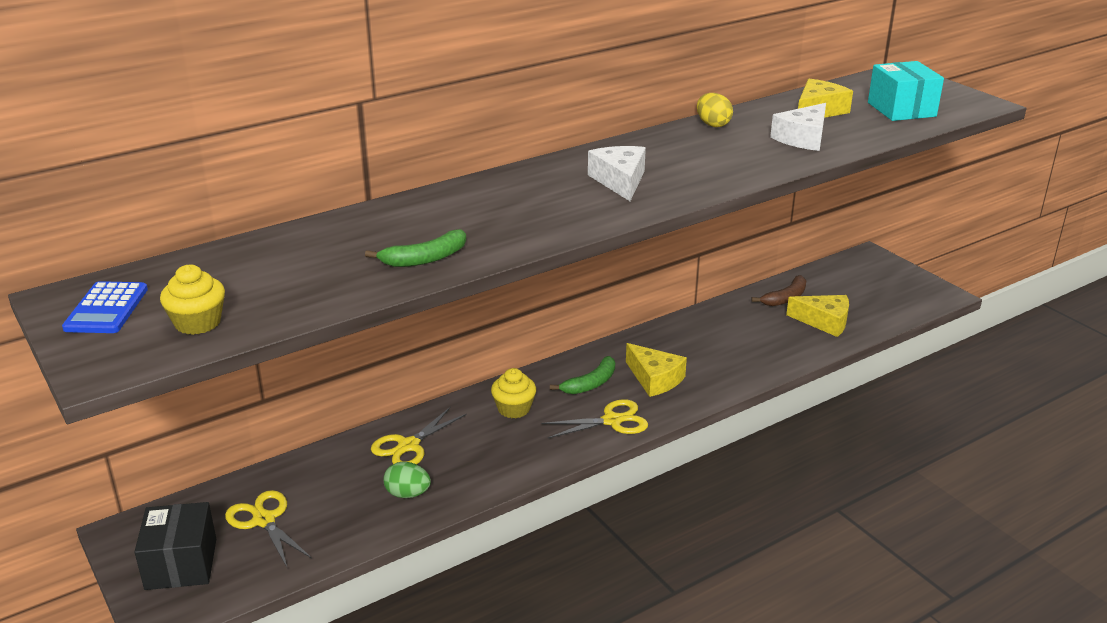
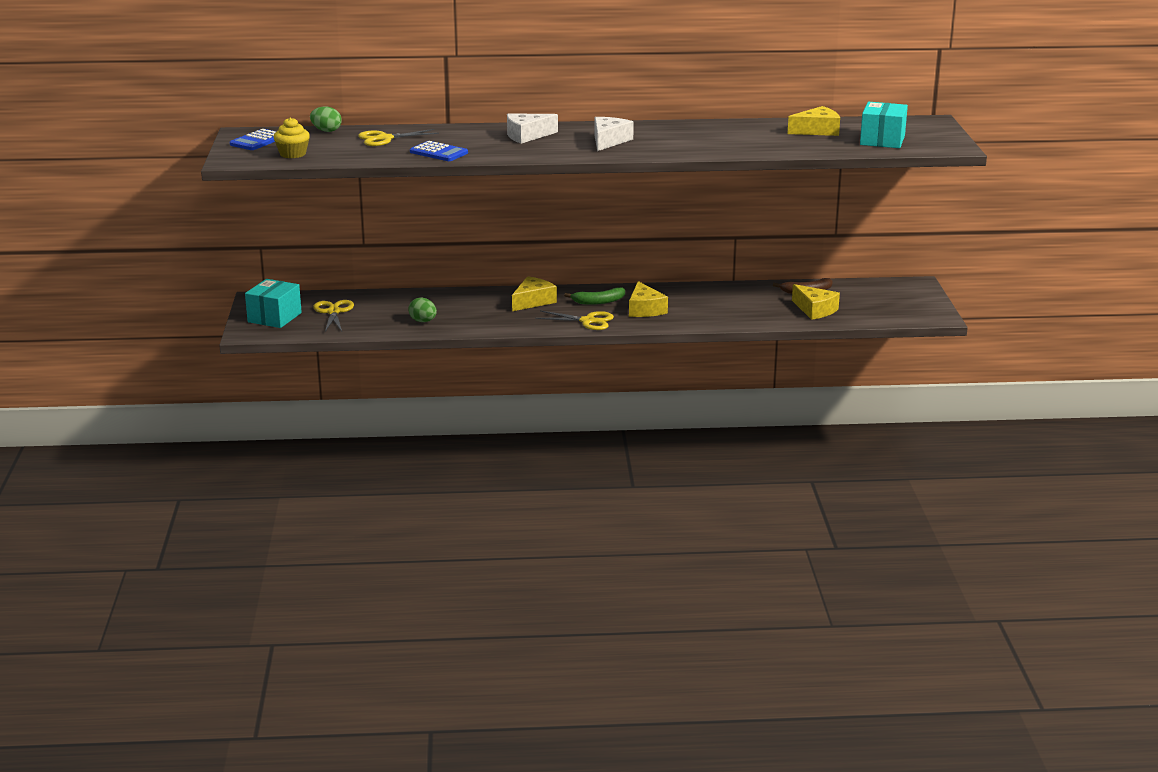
camera: 30 degrees right, 5 degrees down
(181, 564) = (274, 317): black box -> turquoise box
(203, 258) = (326, 131): none -> green egg
(409, 446) = (448, 302): yellow scissors -> yellow scissors (385, 139)
(425, 259) = (439, 152): green banana -> blue calculator
(514, 409) = (533, 301): yellow cupcake -> yellow cheese
(713, 124) = (726, 125): yellow egg -> none
(803, 138) = (773, 142): white cheese -> white cheese (527, 136)

